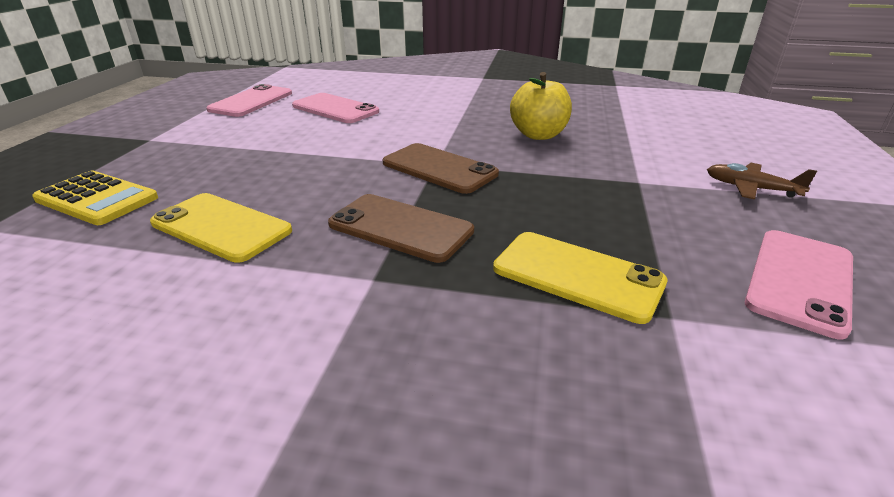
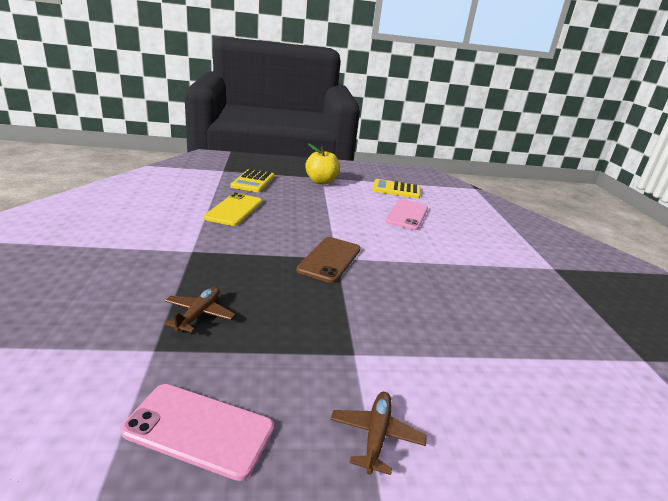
camera: 70 degrees right, 5 degrees down
(251, 101) = (396, 190): pink phone -> yellow calculator
(400, 228) = (244, 253): brown phone -> none
(538, 135) = (425, 300): yellow apple -> yellow apple (321, 181)
(577, 275) = (199, 314): yellow phone -> brown plane

